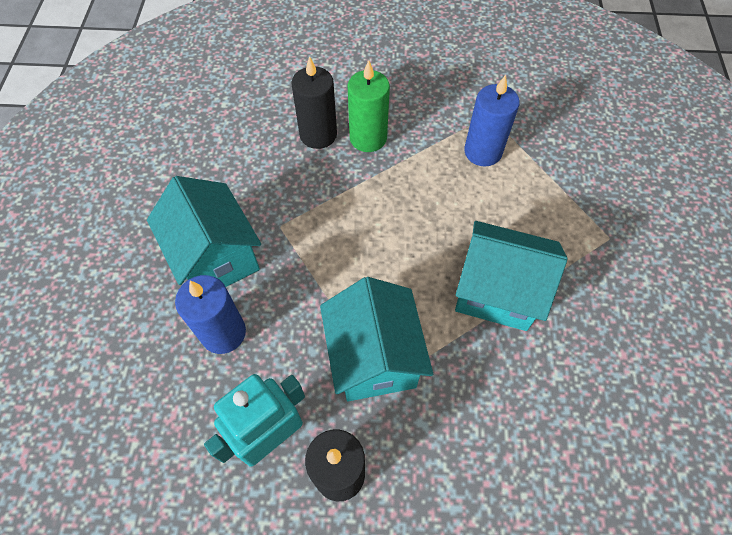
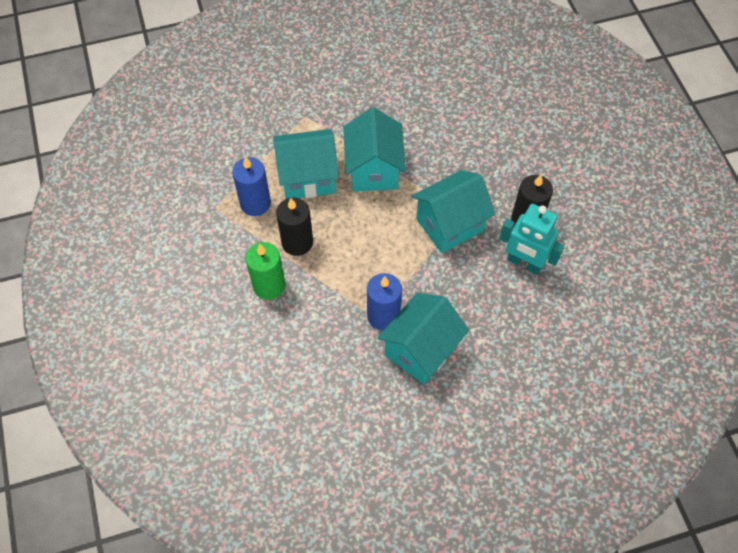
camera: 110 degrees left, 0 degrees up
(223, 333) = (474, 319): blue candle -> blue candle (383, 316)
(318, 135) = (278, 324): black candle -> black candle (297, 242)
(505, 213) = (308, 178): none -> turquoise house

